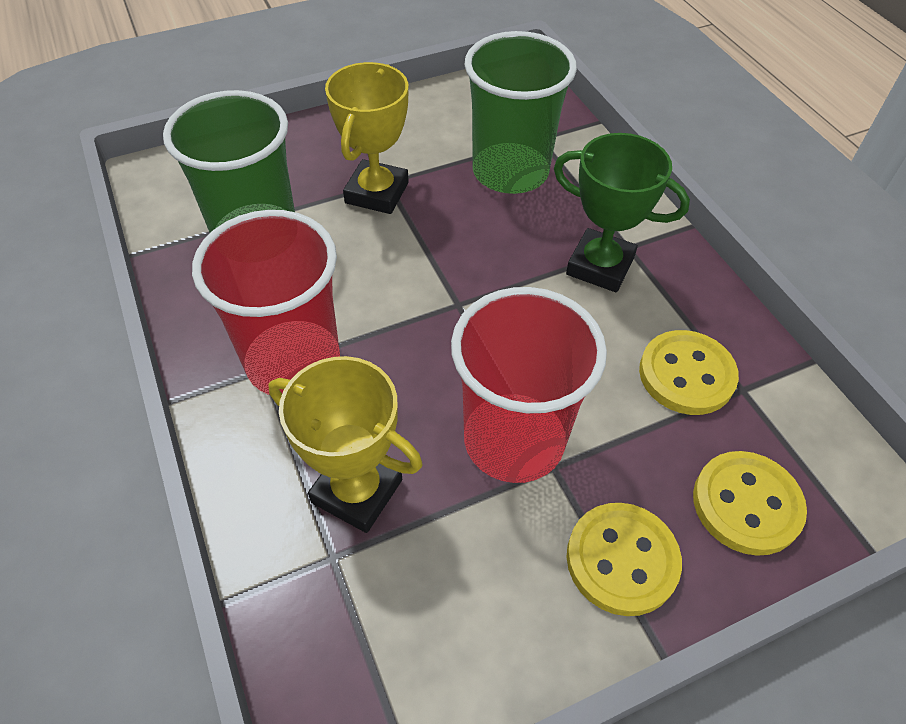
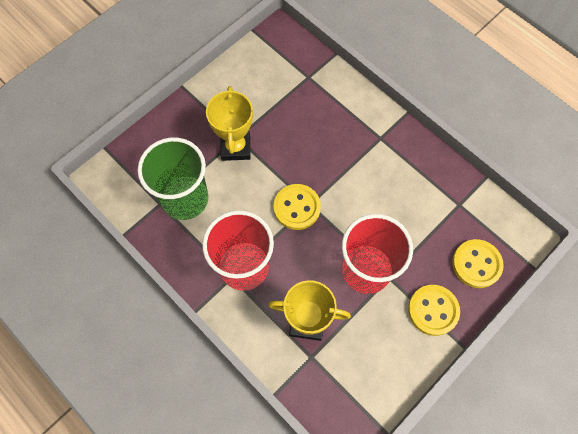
camera: 20 degrees left, 15 degrees up
(510, 171) = (301, 107): green cup -> none
(600, 266) = (370, 155): green trophy -> none
(686, 375) = (432, 206): yellow button -> yellow button (297, 207)

